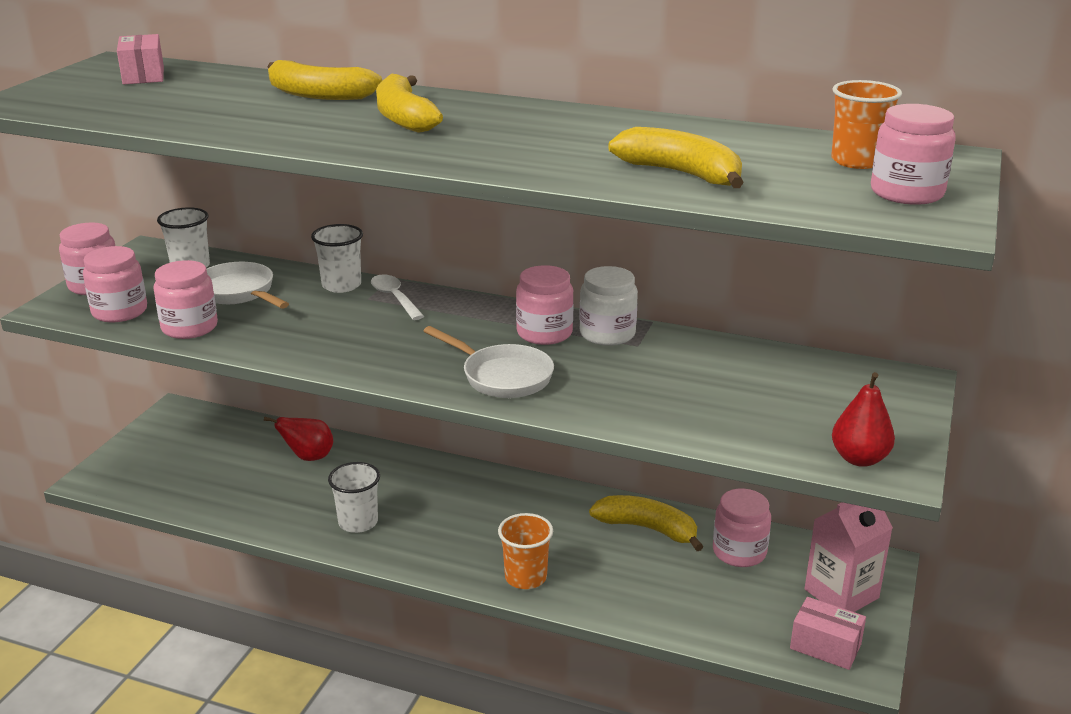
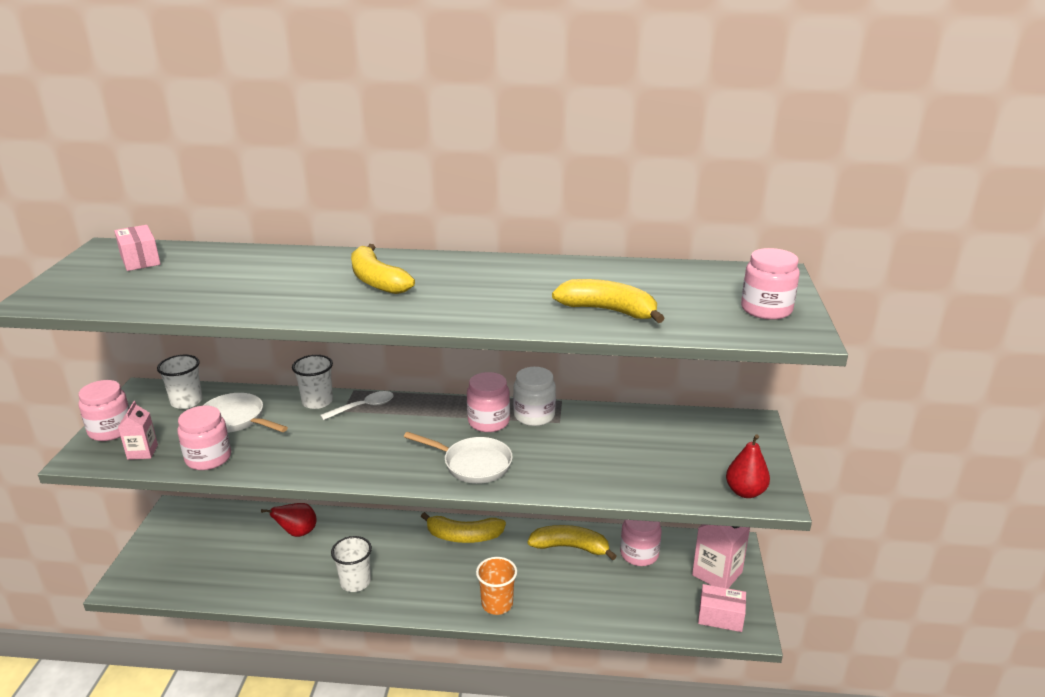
camera: 15 degrees left, 0 degrees up
(120, 311) = (142, 452): pink jar -> pink carton
(318, 95) = (297, 265): yellow banana -> yellow banana (463, 536)
(394, 298) = (363, 407): white spoon -> white spoon turned 105 degrees clockwise
(857, 161) = (719, 285): orange cup -> none

